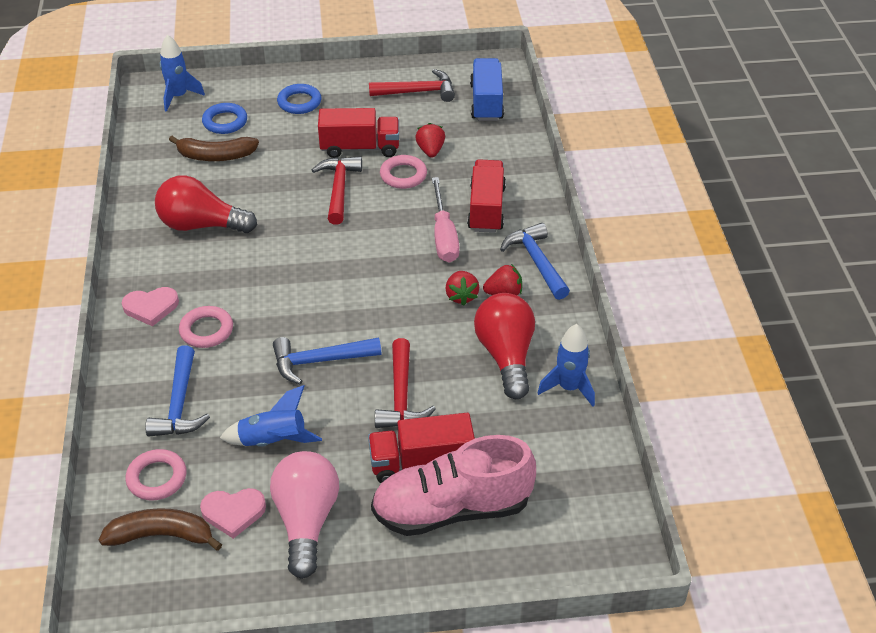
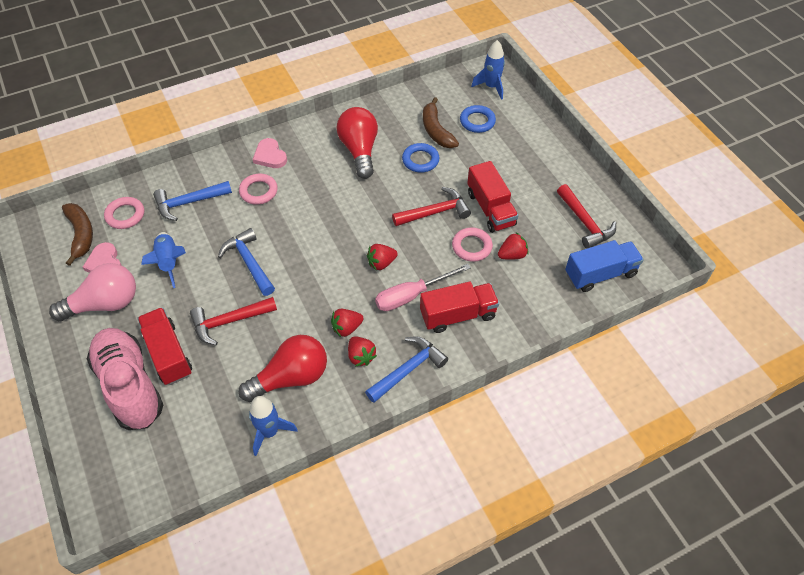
camera: 70 degrees right, 10 degrees up
(299, 102) = (525, 154): blue ring -> blue ring (420, 160)
(386, 248) = (381, 263): none -> red strawberry

